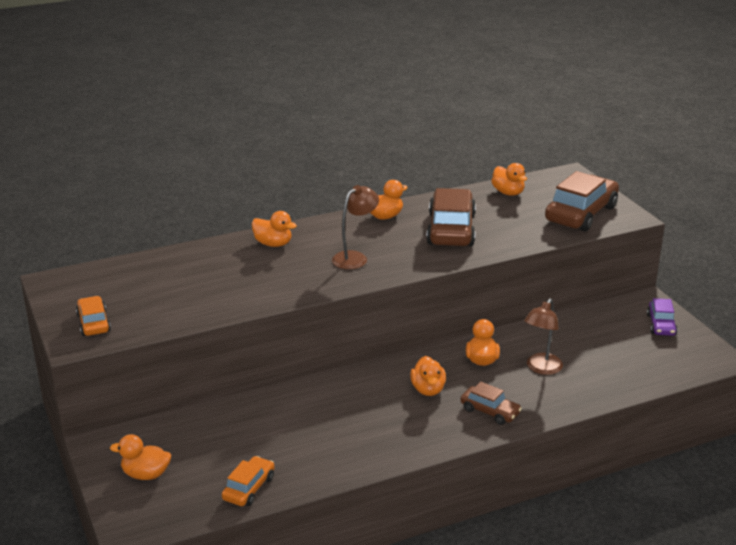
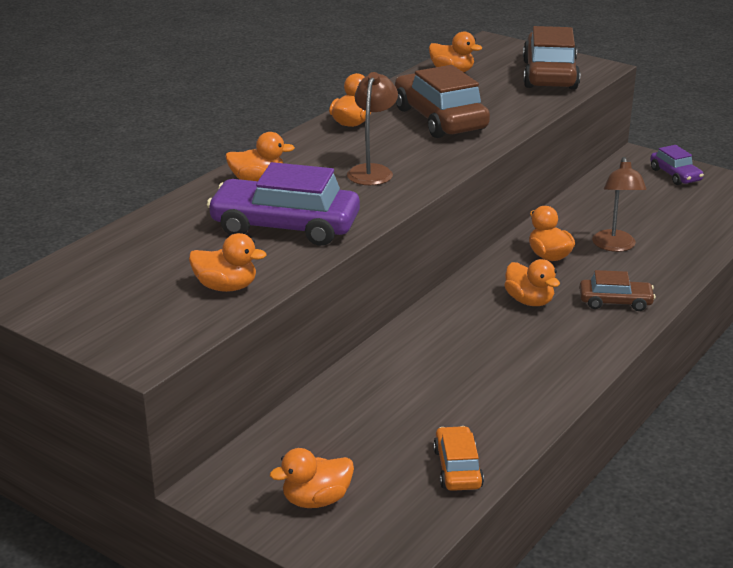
camera: 30 degrees left, 0 degrees up
(93, 323) = (138, 326): orange car -> none
(169, 313) = (226, 287): none -> orange duck
(251, 282) = (285, 227): none -> purple car

